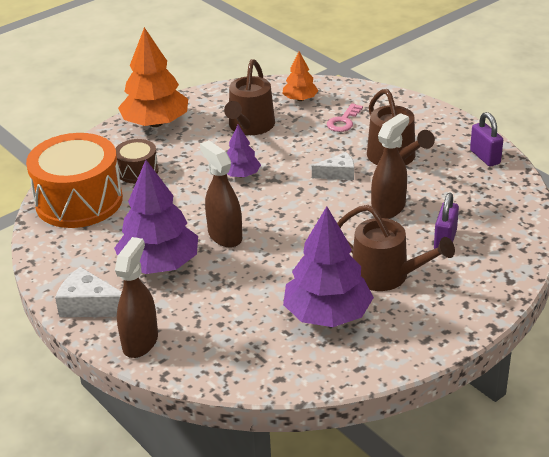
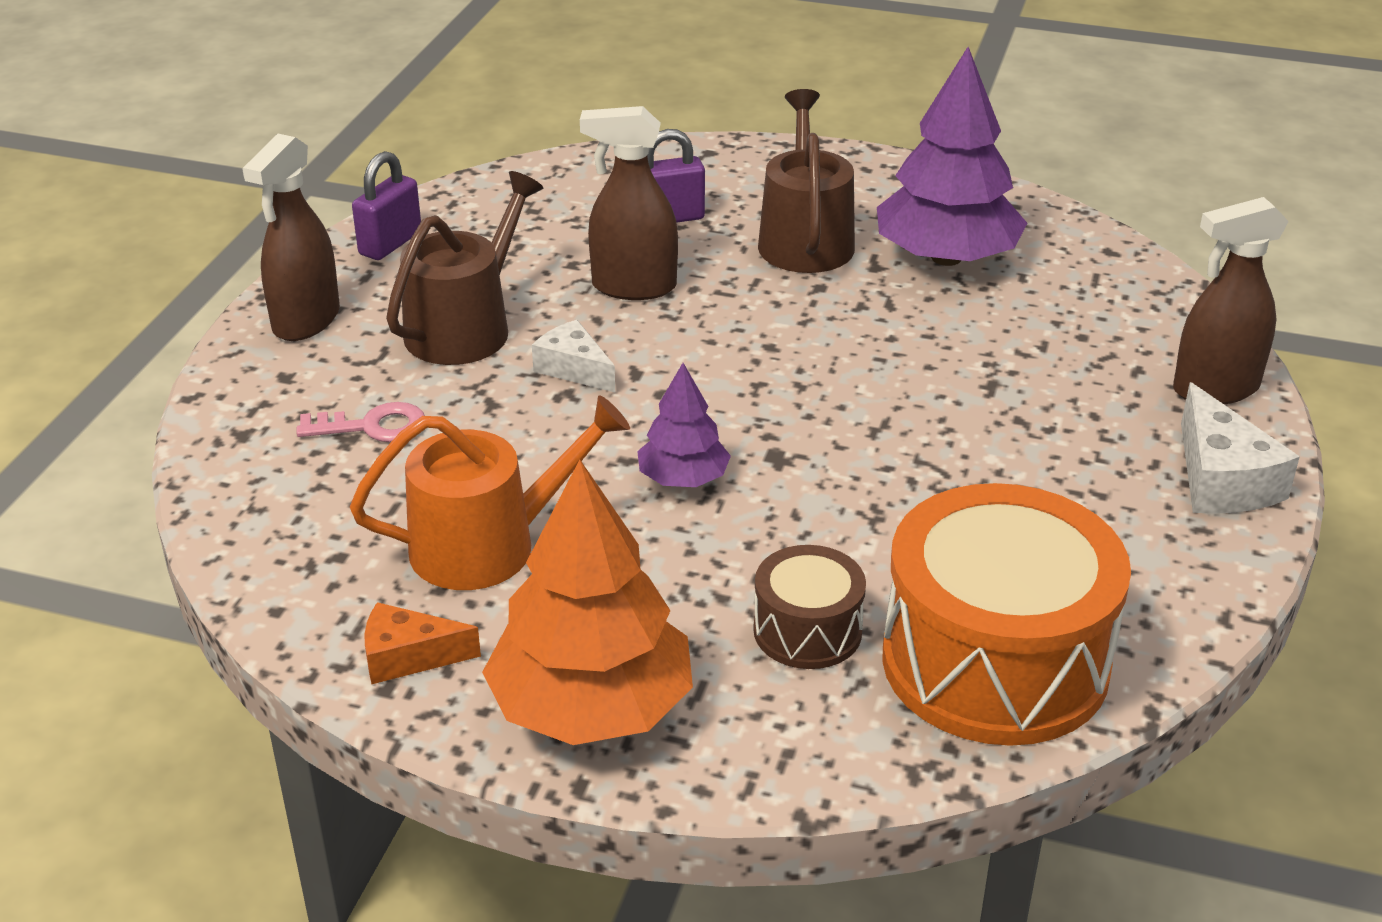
camera: 125 degrees left, 0 degrees up
(159, 264) = (1038, 455): purple tree -> none
(214, 100) = (408, 657): none -> orange cheese
(225, 236) = (884, 418): brown spray bottle -> brown spray bottle (306, 321)
(250, 126) = (488, 545): brown watering can -> orange watering can
(300, 99) = (314, 519): orange tree -> none

